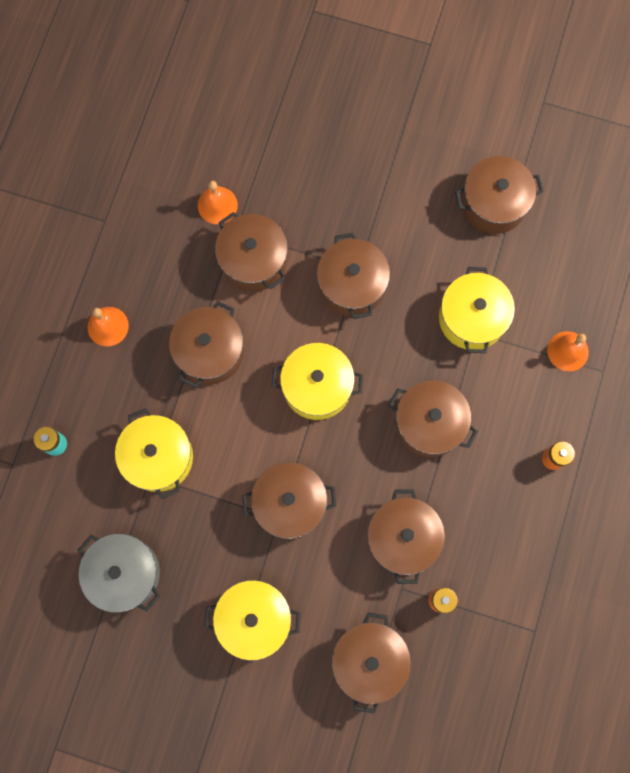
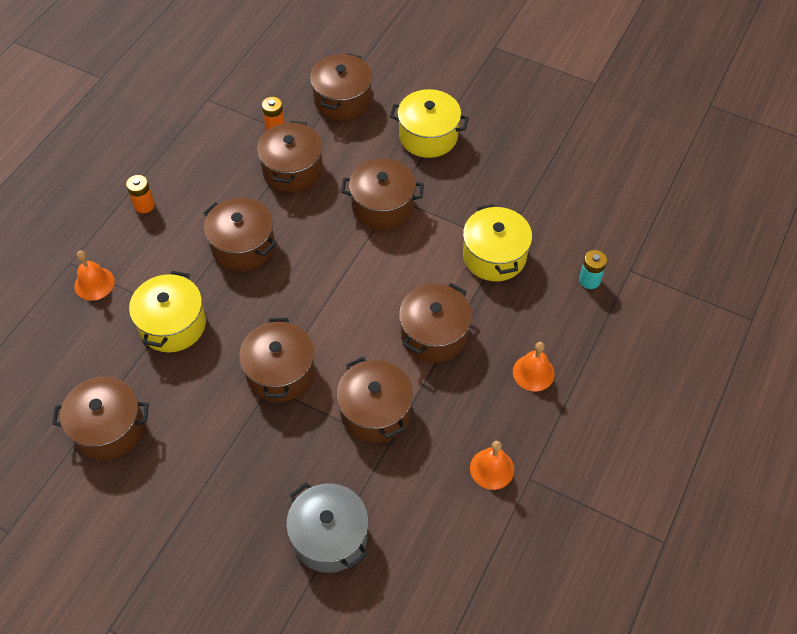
camera: 170 degrees left, 20 degrees down
(125, 573) = (532, 179): grey pot -> grey pot (330, 537)
(217, 205) = (403, 475): orange bell -> orange bell (492, 468)
(317, 386) = (337, 290): yellow pot -> none

